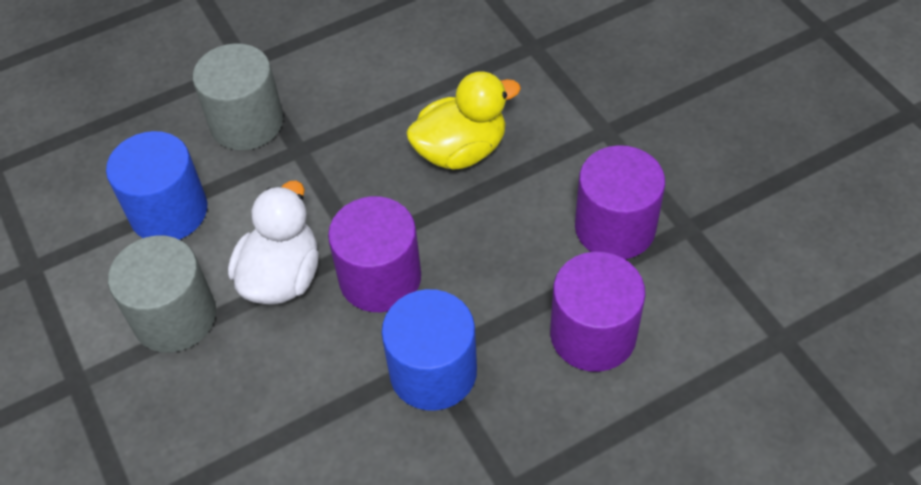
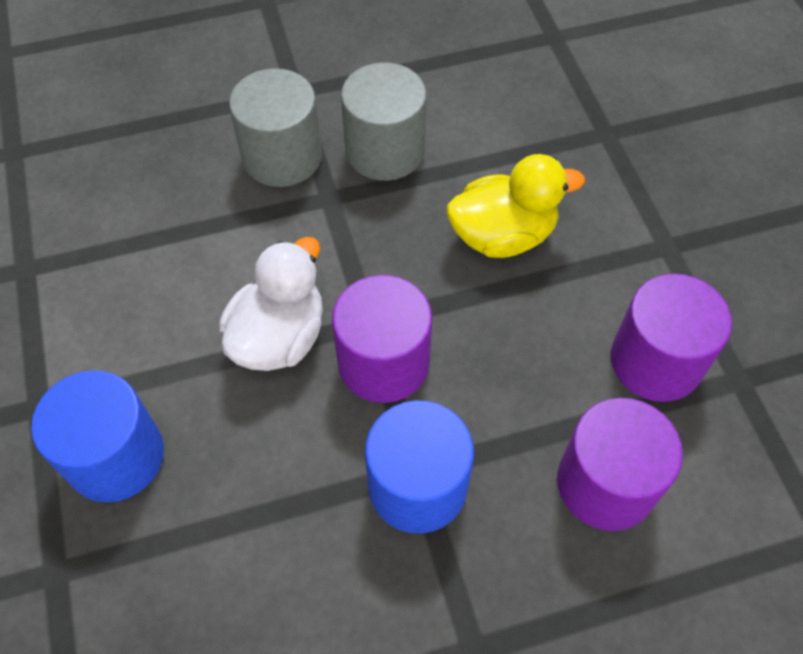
camera: 10 degrees right, 5 degrees up
(169, 211) = (179, 237): blue cylinder -> blue cylinder (115, 456)
(175, 317) = (156, 357): grey cylinder -> grey cylinder (385, 150)

